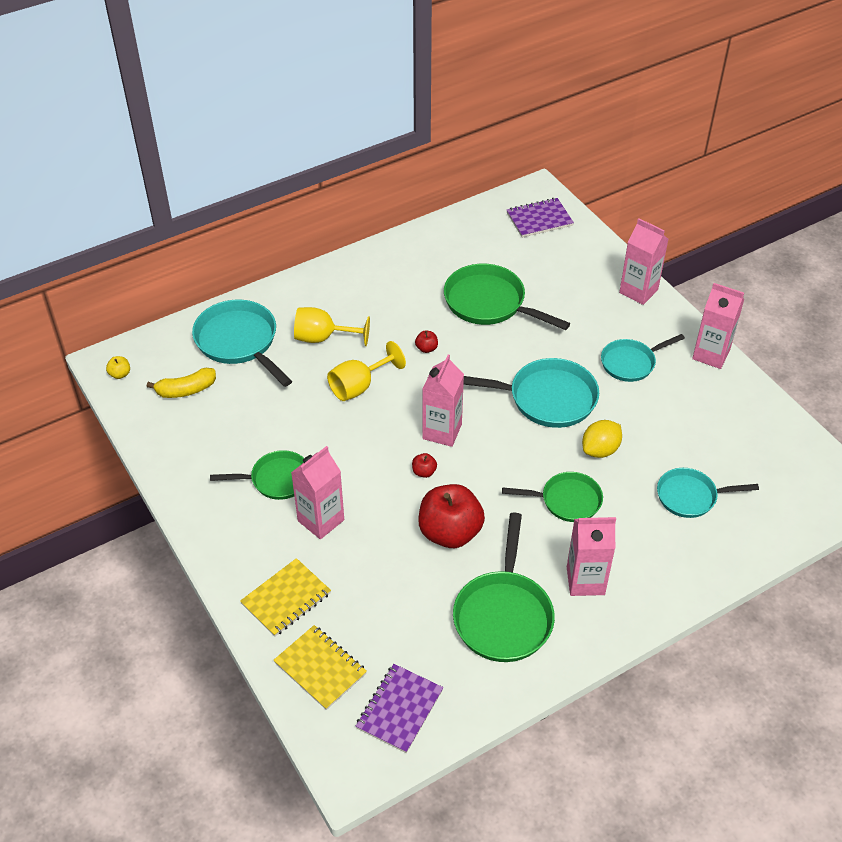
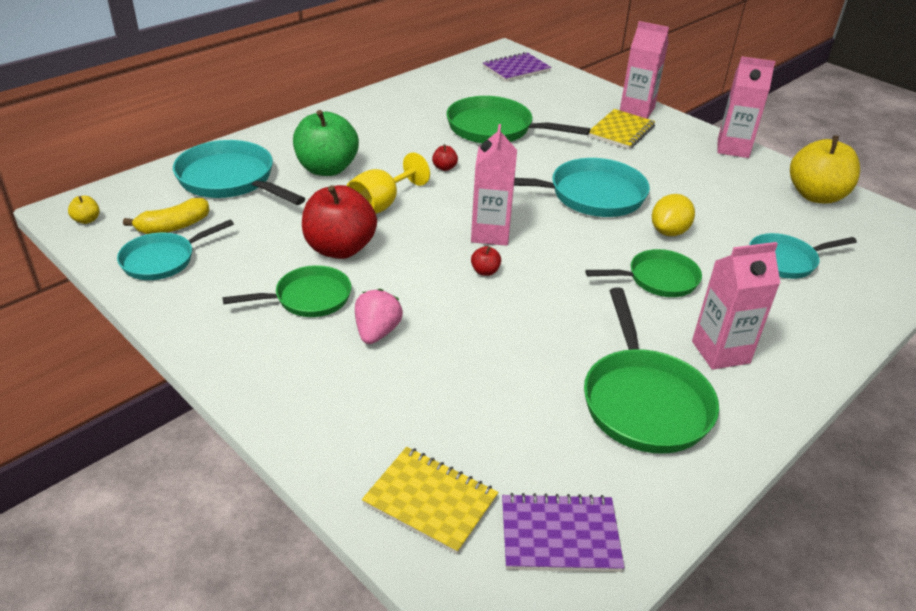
camera: 15 degrees left, 10 degrees down
(286, 599) = (357, 423): yellow notebook -> yellow notebook (621, 131)
(321, 520) = (377, 332): pink carton -> pink strawberry
(323, 338) = (327, 169): yellow goblet -> green apple
(399, 709) = (559, 535): purple notebook -> purple notebook turned 75 degrees clockwise
(450, 532) = (540, 325): red apple -> red apple (340, 249)
(631, 363) = (660, 161): turquoise pan -> turquoise pan (163, 260)
(761, 425) = (816, 196): none -> yellow apple

